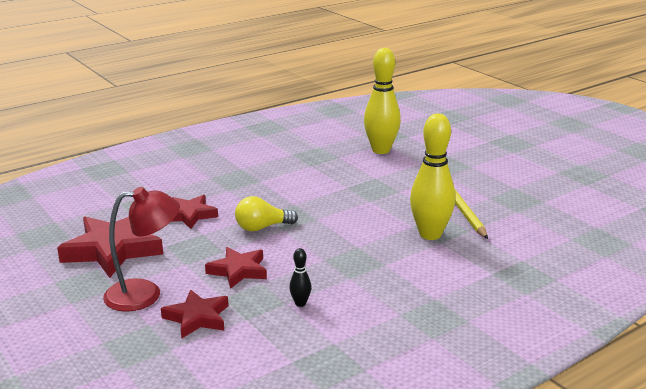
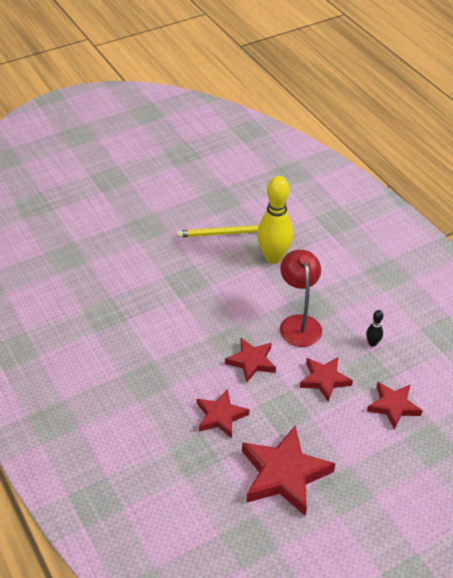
camera: 85 degrees left, 20 degrees up
(145, 294) = (360, 443): red lamp -> red lamp (299, 323)
(262, 227) = (251, 362): yellow light bulb -> red star
(381, 150) = (103, 265): yellow bowling pin -> none

